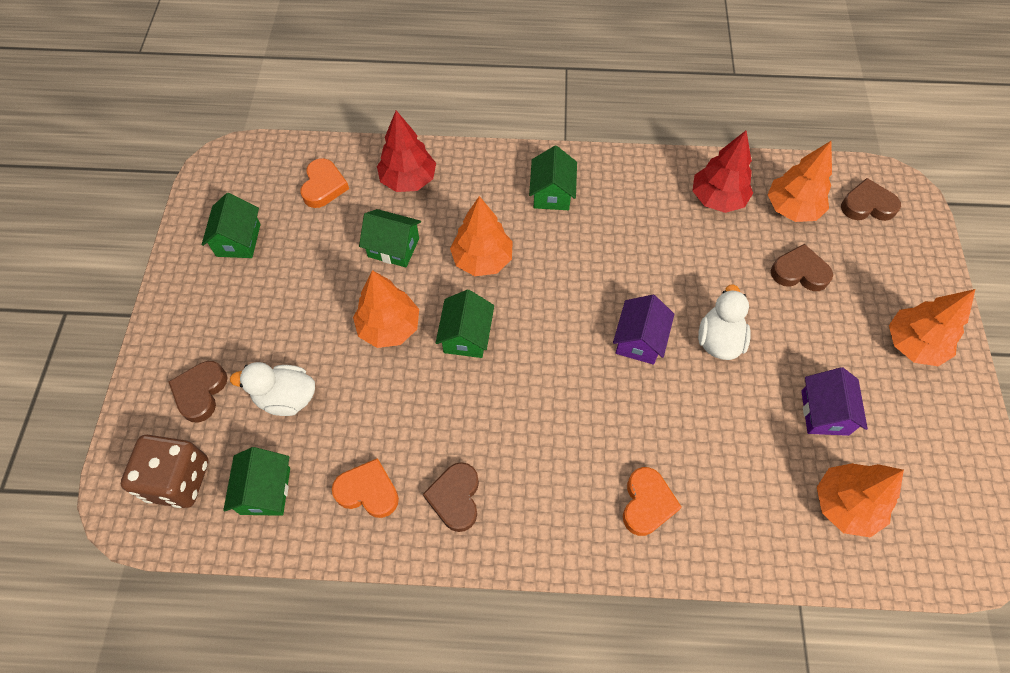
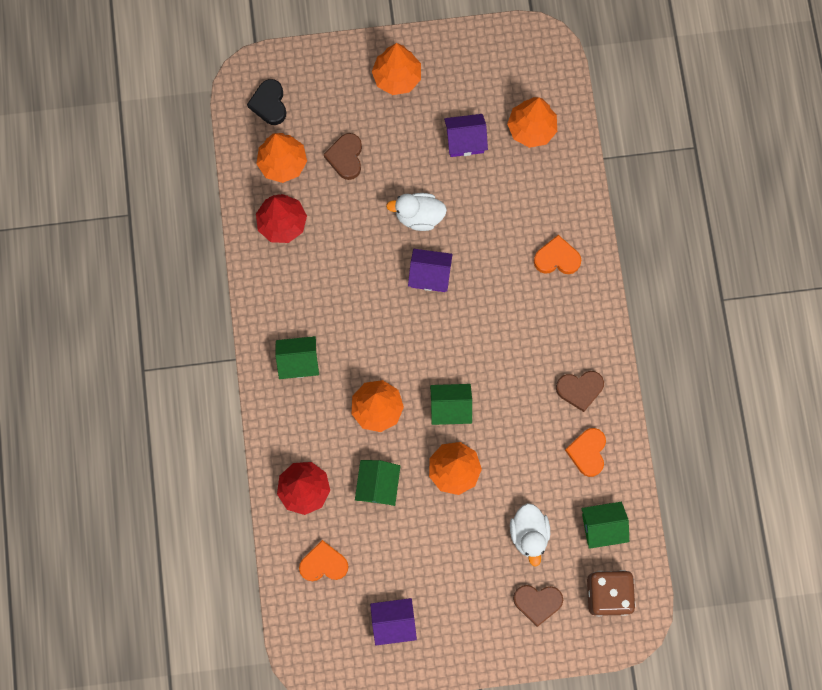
camera: 100 degrees left, 15 degrees up
(238, 240) = (393, 622): green house -> purple house
(867, 205) = (269, 104): brown heart -> black heart

